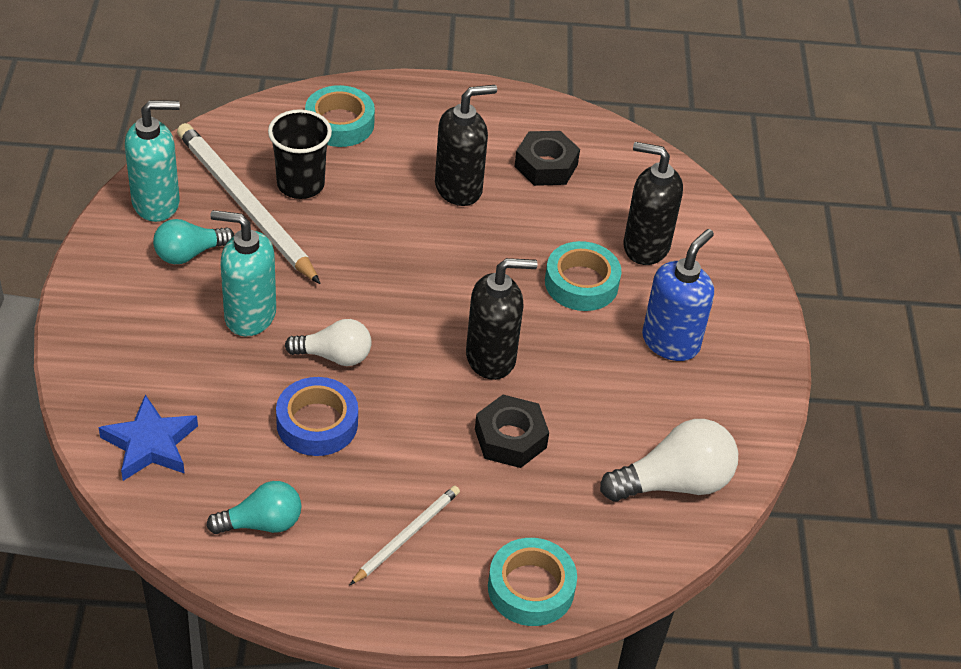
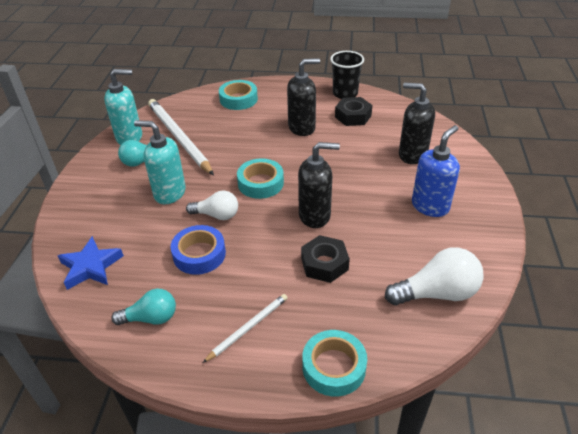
camera: 10 degrees right, 5 degrees down
(300, 184) = (212, 127): black cup -> black cup (345, 94)
(581, 283) = (373, 174): turquoise tape -> turquoise tape (260, 183)

